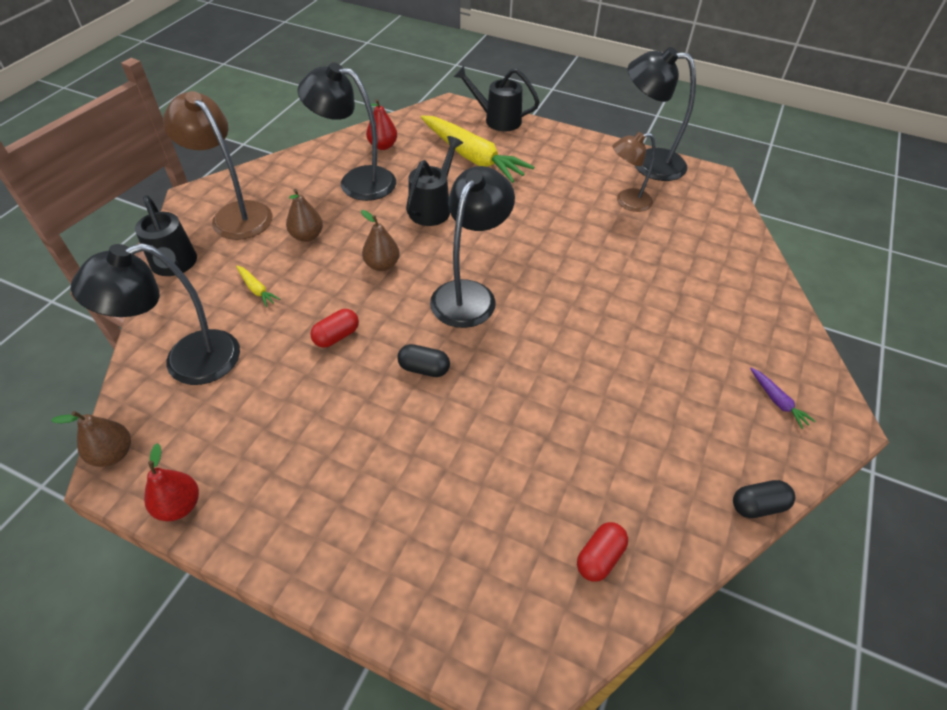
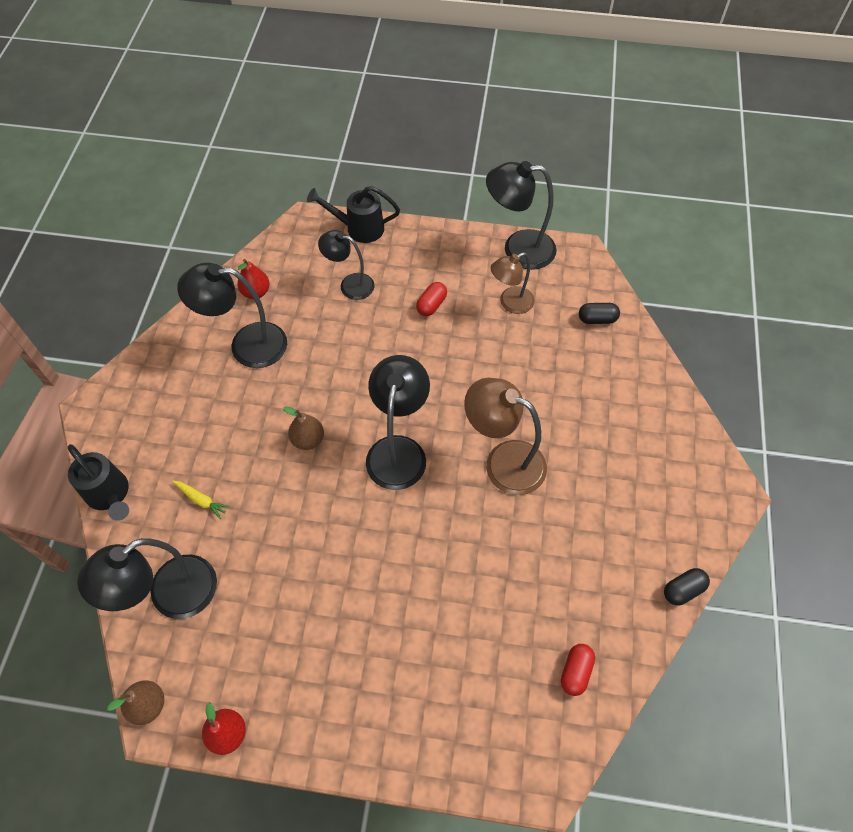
camera: 15 degrees left, 10 degrees up
(235, 214) = (142, 418): brown lamp -> brown lamp (503, 461)
(307, 236) = (224, 425): brown pear -> none
(336, 336) = (295, 530): red capsule -> red capsule (431, 305)
(424, 368) = (384, 541): black capsule -> black capsule (597, 319)
(433, 208) = (332, 359): black watering can -> none
(472, 157) = (350, 284): yellow carrot -> black lamp
(777, 401) = (681, 488): purple carrot -> none

